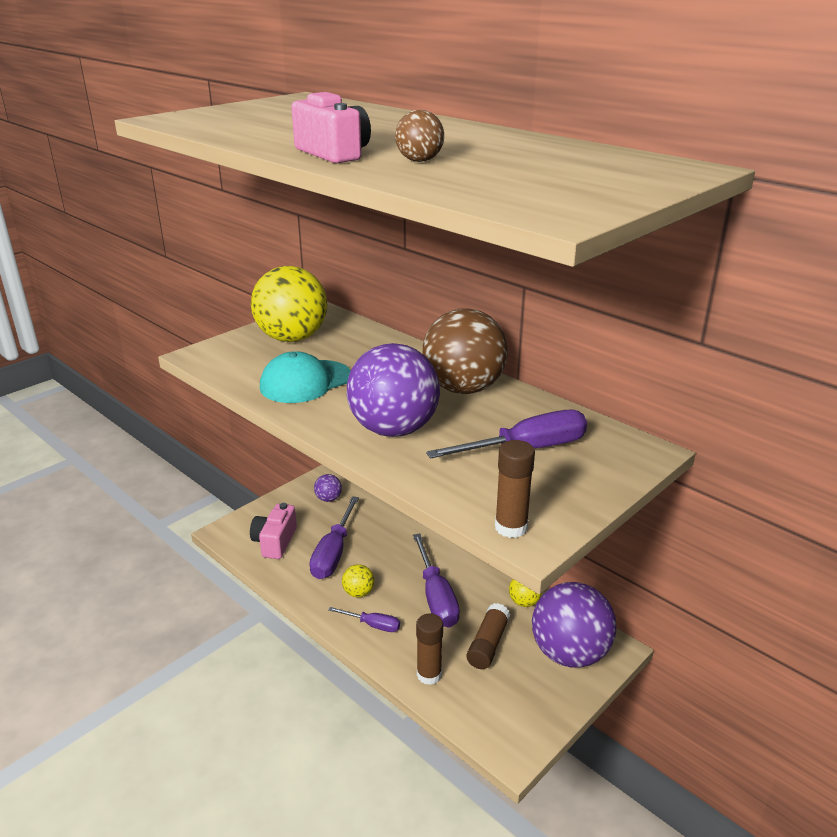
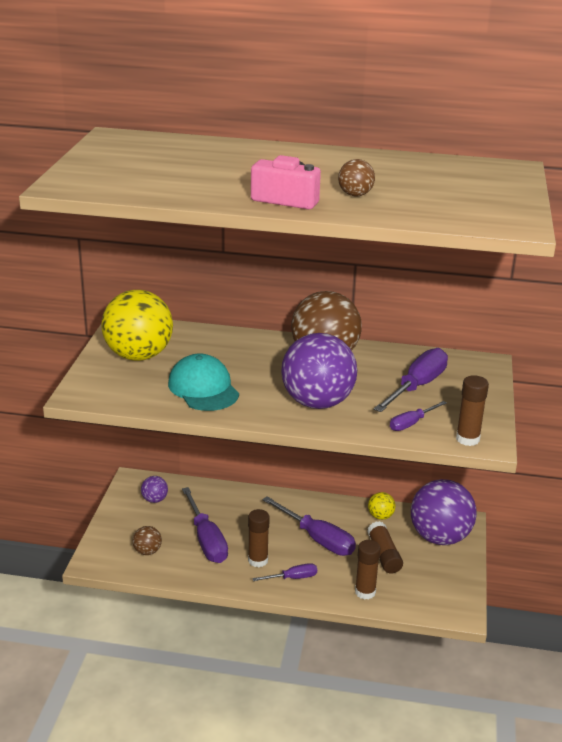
camera: 35 degrees left, 0 degrees up
(275, 542) = (147, 551): pink camera -> brown ball
(305, 382) = (203, 388): turquoise cap -> turquoise cap turned 135 degrees clockwise
(358, 593) = (258, 560): yellow ball -> brown glue stick
(466, 486) = (411, 423): none -> purple screwdriver

